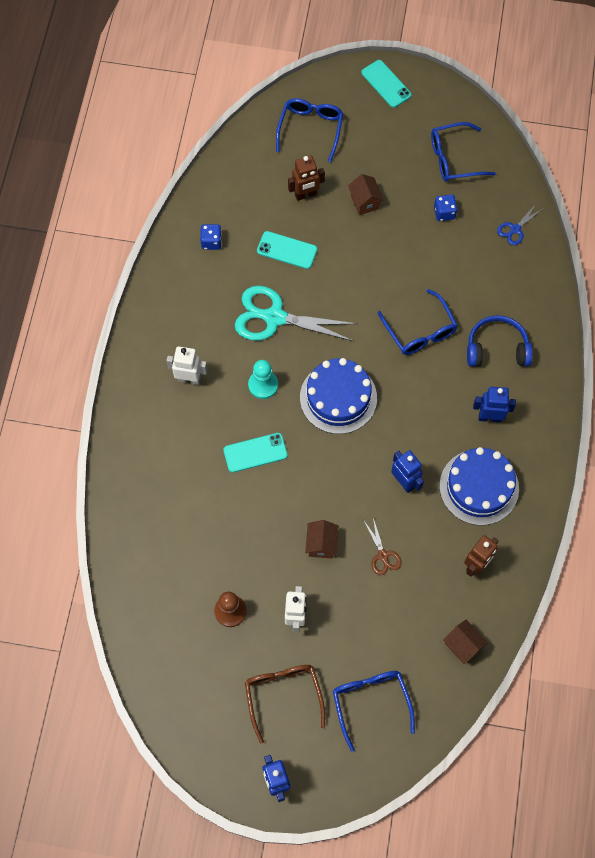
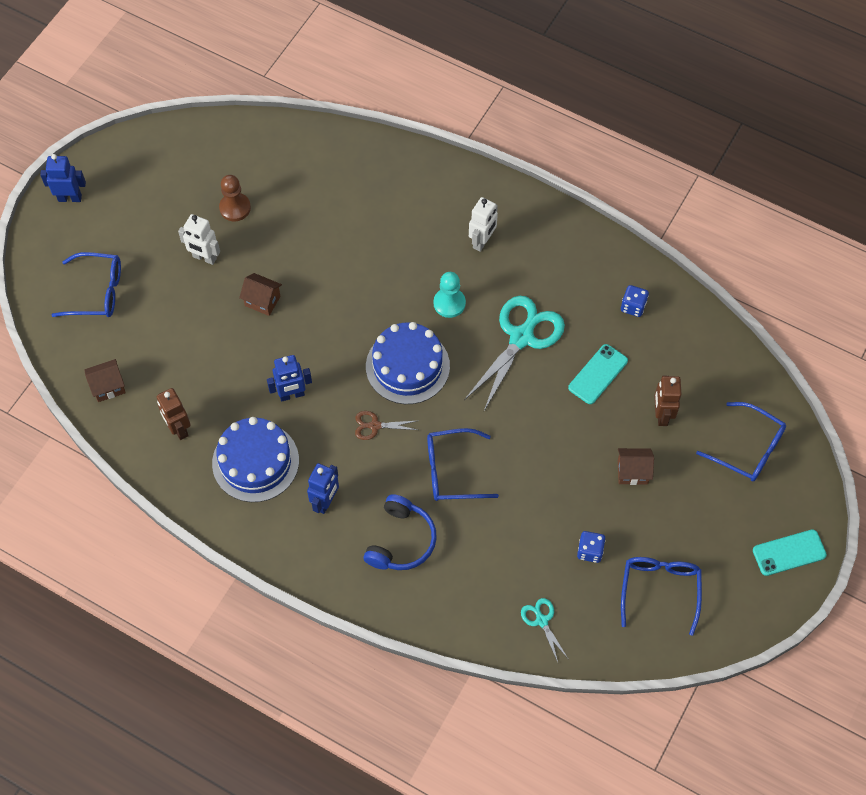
camera: 110 degrees right, 5 degrees down
(255, 453) = (380, 274): turquoise phone -> none
(283, 695) = (139, 226): brown glasses -> none
(383, 556) = (226, 349): brown scissors -> brown scissors (374, 426)
(515, 229) = (541, 620): blue scissors -> turquoise scissors

